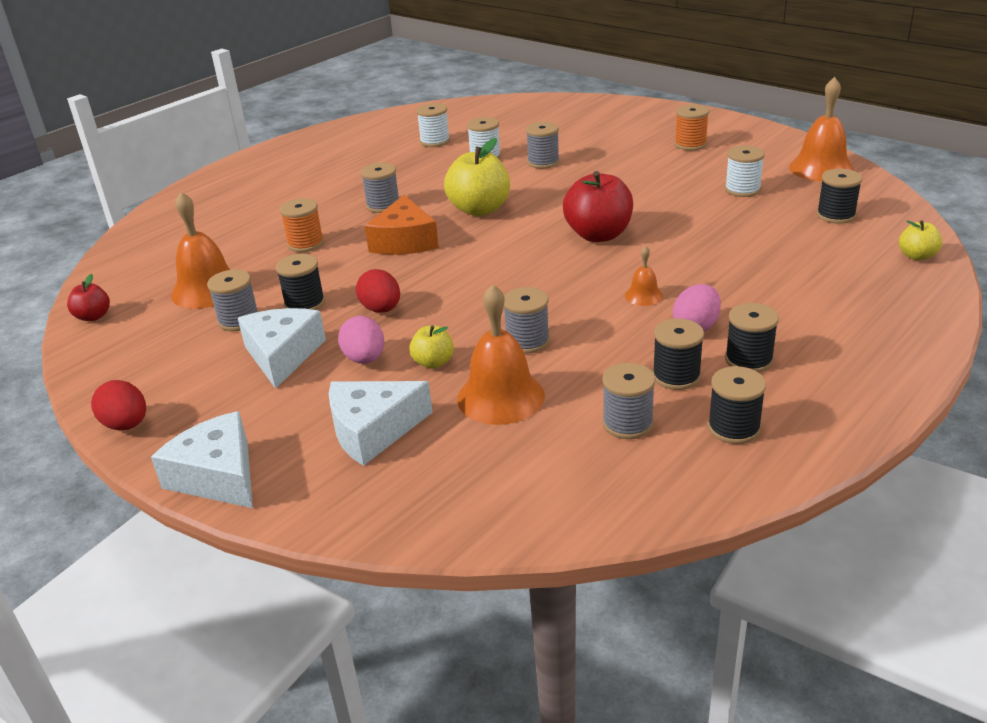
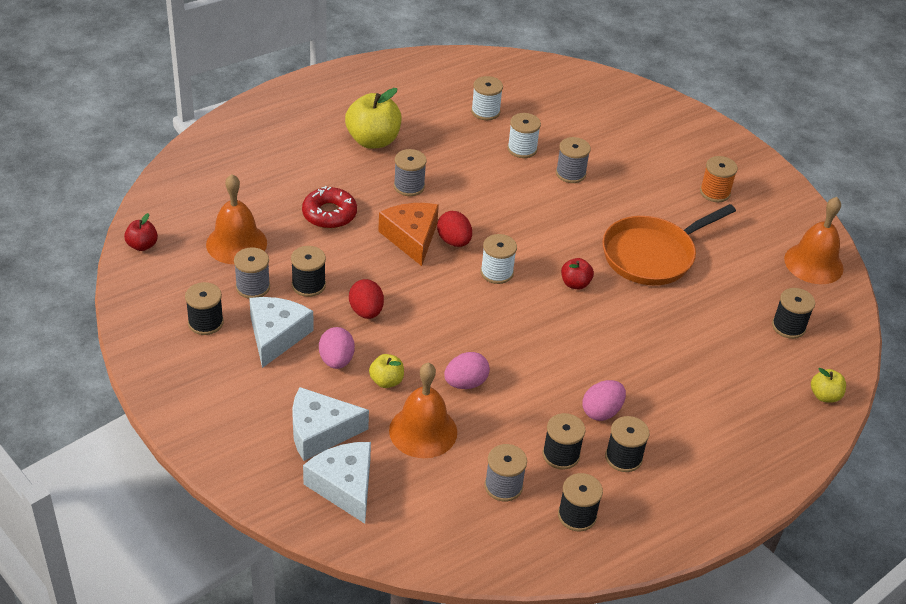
camera: 10 degrees right, 10 degrees up
(126, 425) = (148, 368): red egg -> red egg (454, 241)
(190, 364) = (205, 322): none -> black spool
(218, 476) = (202, 436): white cheese -> white cheese (344, 486)
(305, 244) = (329, 214): orange spool -> red donut
(404, 241) = (411, 238): orange cheese -> orange cheese turned 150 degrees clockwise
(479, 209) = (489, 219): yellow apple -> yellow apple (373, 140)
(527, 341) = (465, 383): grey spool -> pink egg
(598, 235) = (575, 284): red apple -> red apple, size x0.52
(643, 295) = (578, 365): orange bell -> none
(662, 197) = (653, 255): none -> orange pan
(742, 190) = (727, 268): white spool -> white spool (496, 272)

